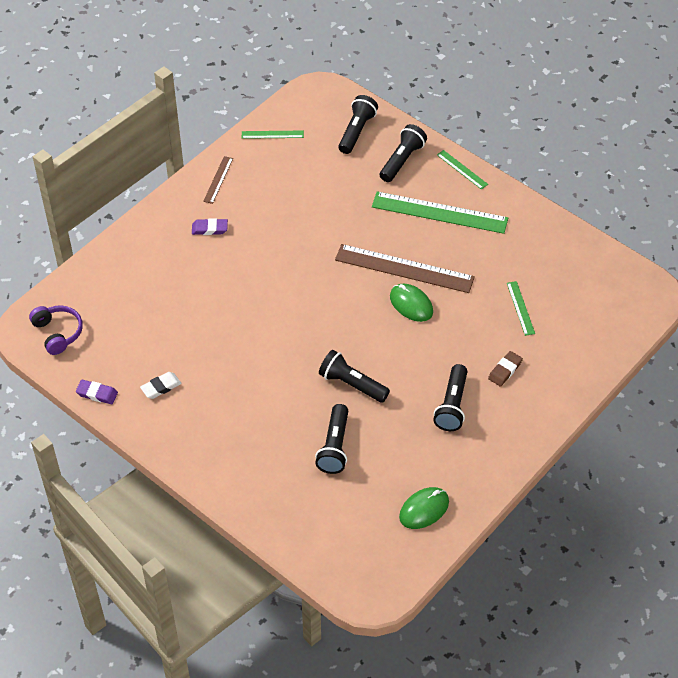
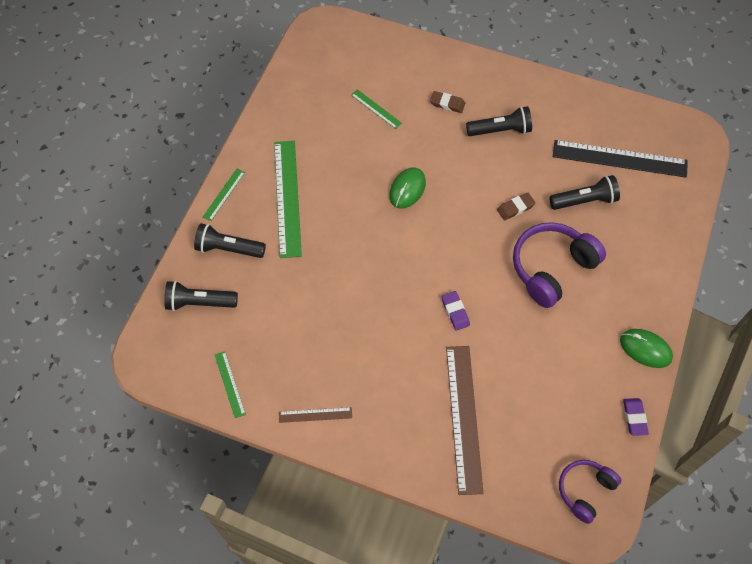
camera: 110 degrees left, 10 degrees up
(161, 387) = (597, 362): white eraser -> none
(209, 229) = (387, 396): purple eraser -> purple eraser (455, 312)
(272, 389) = (551, 268): none -> purple headphones
(352, 384) = (515, 208): black flashlight -> brown eraser
(372, 500) = (619, 158): none -> black ruler
(404, 268) = (368, 206): brown ruler -> brown ruler (463, 417)
(424, 509) = (607, 122): green mouse -> green mouse (645, 349)
(520, 308) = (376, 109): green ruler -> green ruler turned 75 degrees clockwise

